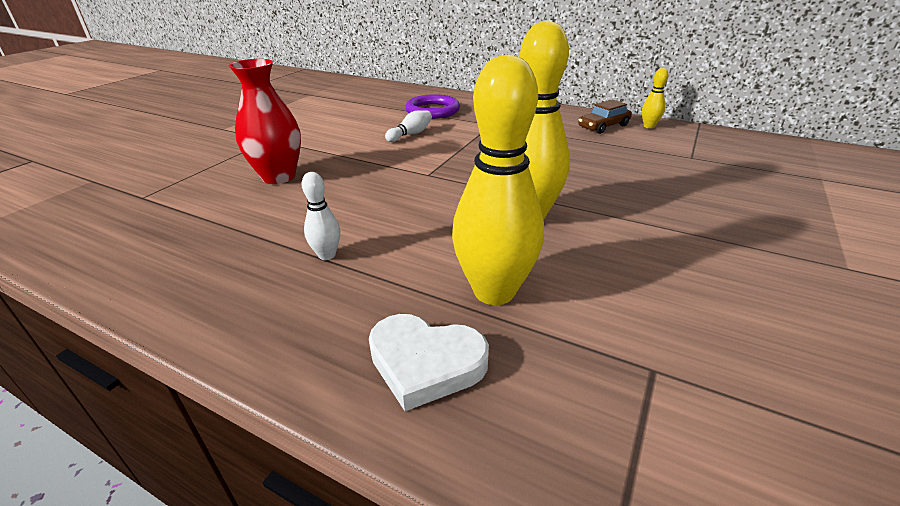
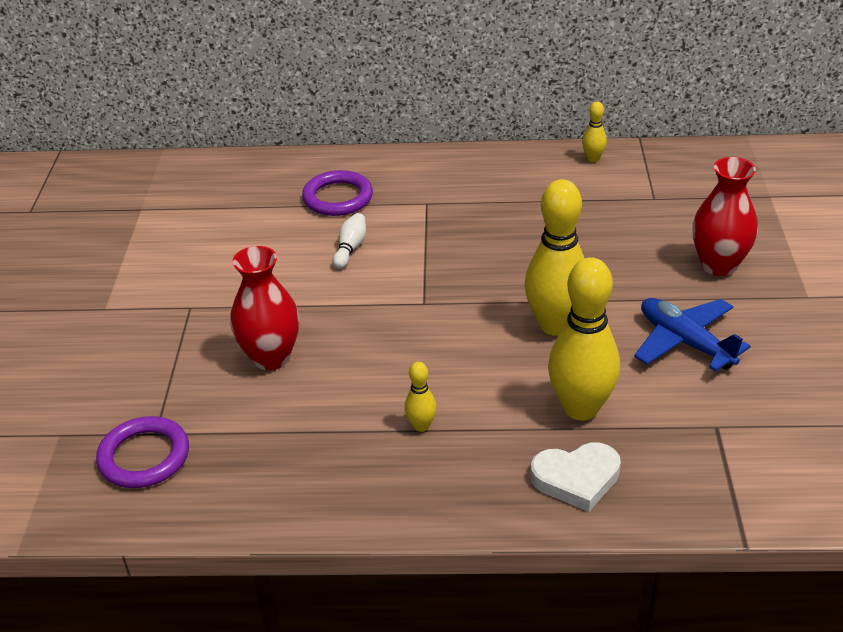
camera: 25 degrees left, 5 degrees up
(111, 208) = (144, 457): none -> purple ring
(327, 255) = (421, 426): white bowling pin -> yellow bowling pin
(603, 126) = (548, 172): brown car -> none
(661, 267) = (685, 342): none -> blue plane
(737, 215) = (718, 265): none -> red vase

